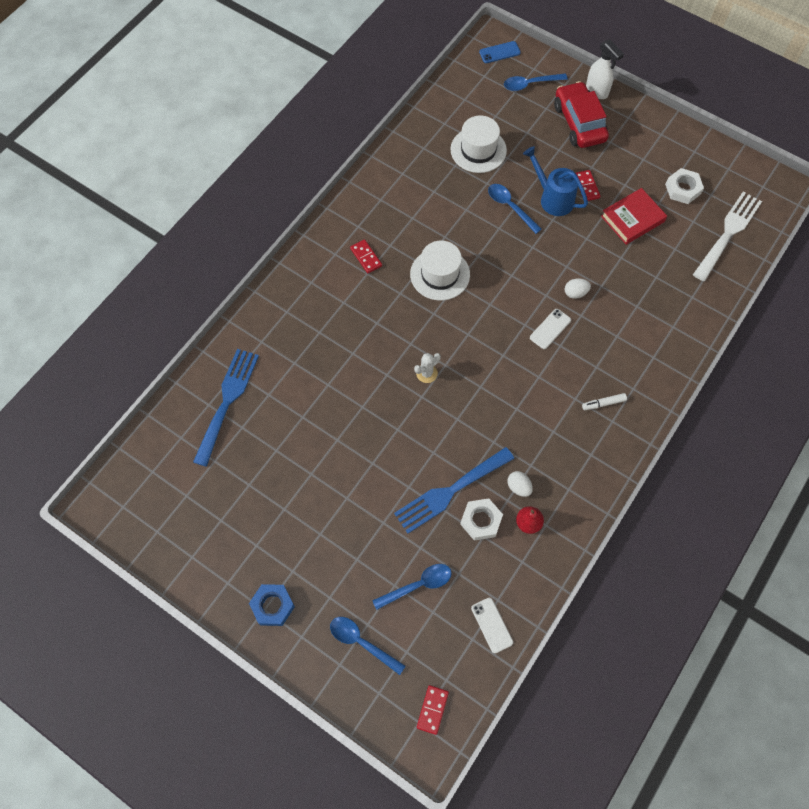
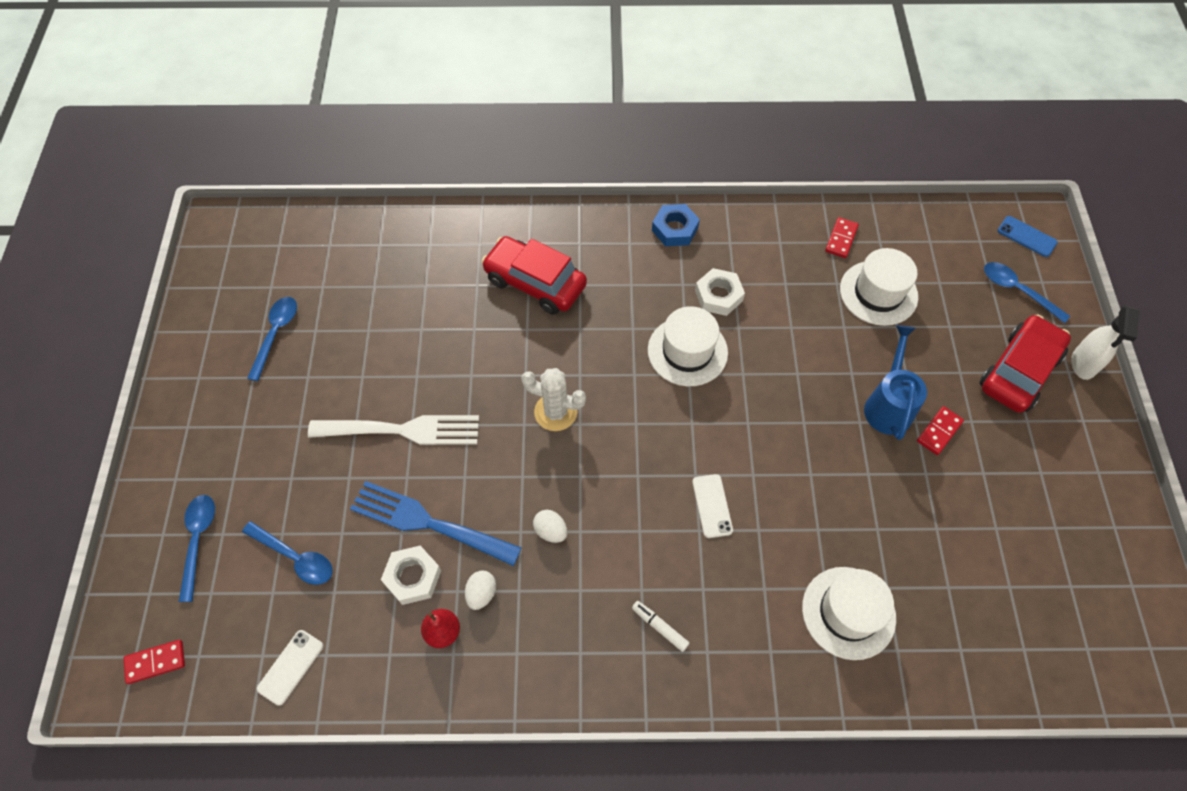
camera: 55 degrees right, 5 degrees down
(227, 401) = (393, 257): blue fork -> none
(272, 606) = (195, 432): blue nut -> blue nut (674, 229)
(321, 327) = (535, 283): none -> red car
(366, 257) = (649, 272): red domino -> red domino (841, 239)
(426, 373) = (555, 412): white cactus -> white cactus, size x1.52
(510, 207) = (835, 368): blue spoon -> blue spoon (276, 334)
(550, 329) = (712, 506): white phone -> white phone turned 75 degrees clockwise
(575, 293) = (783, 505): white egg -> white egg (551, 531)
(632, 219) = (944, 510): red book -> none
(657, 305) = (848, 612): none -> white hat
(682, 189) = (1044, 545): white nut -> white nut (718, 296)
(728, 233) = (1034, 642): white fork -> white fork (403, 430)

